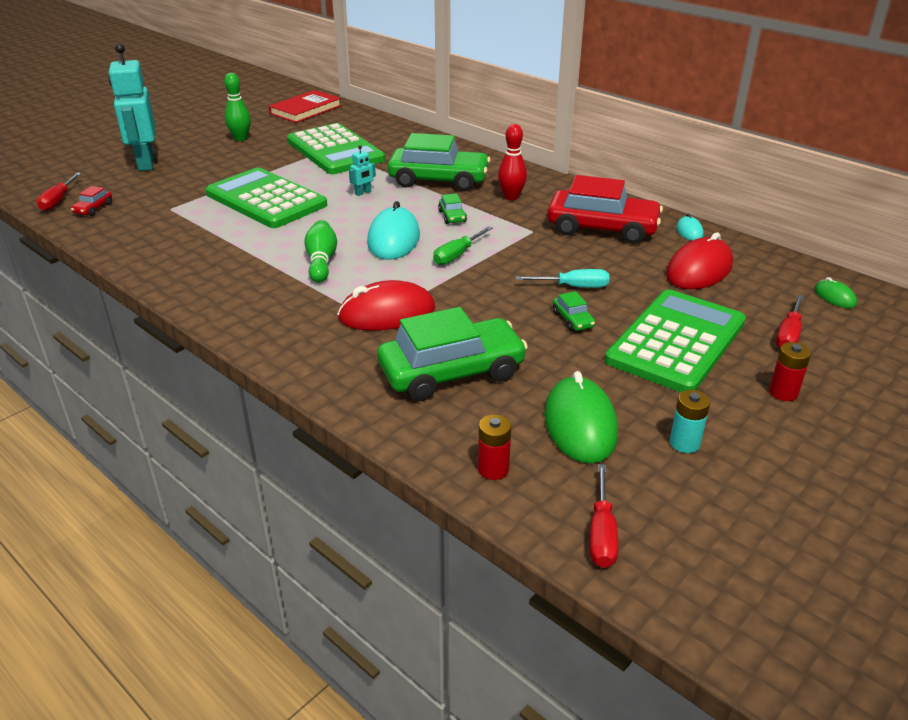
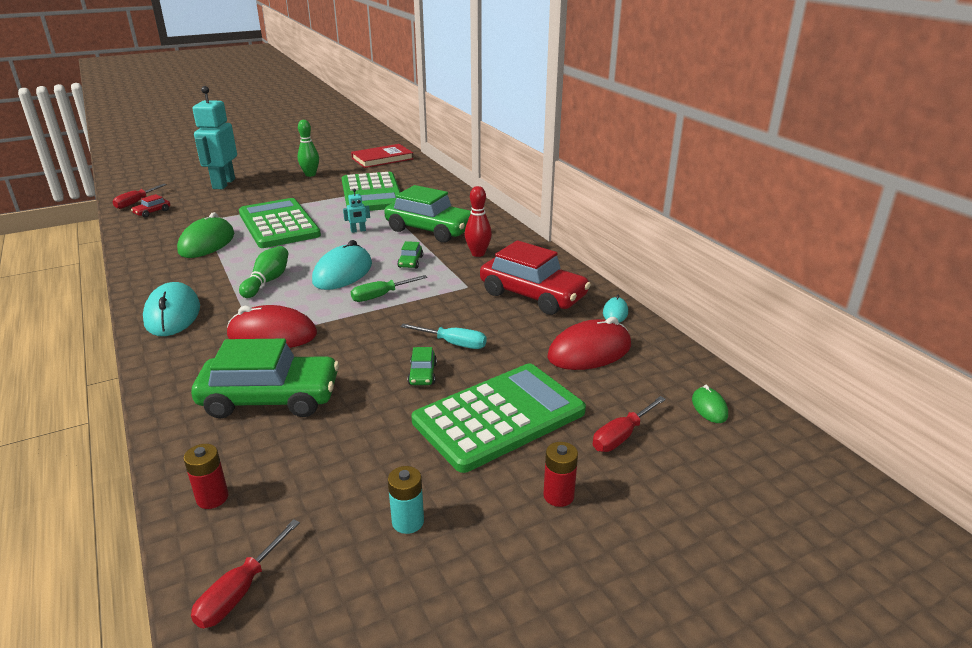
camera: 20 degrees right, 5 degrees down
(254, 314) = (173, 314): none -> turquoise mouse
(580, 424) = (329, 476): green mouse -> green mouse (207, 243)

